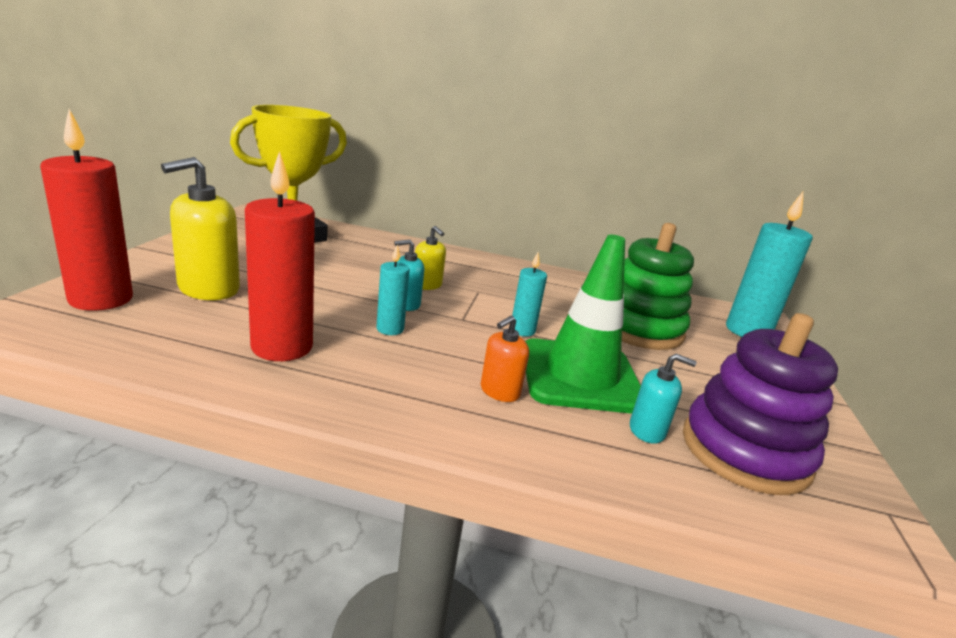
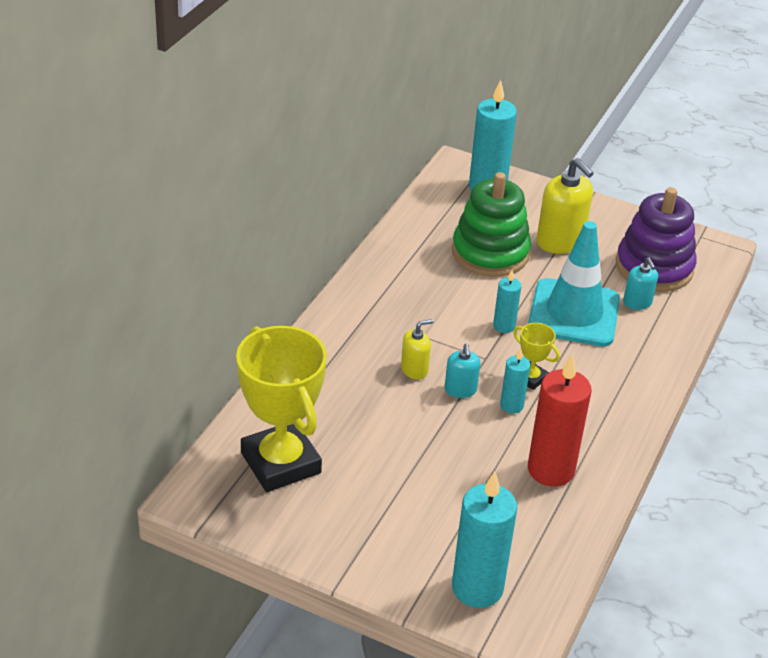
camera: 75 degrees left, 15 degrees up
(101, 299) = (477, 588): red candle -> turquoise candle
(208, 289) = (444, 521): yellow soap dispenser -> yellow soap dispenser (560, 241)
(441, 342) = (530, 378): none -> yellow trophy
(499, 391) = (599, 360): orange soap dispenser -> none
(580, 376) = (574, 313): green traffic cone -> turquoise traffic cone
(647, 430) = (637, 303): turquoise soap dispenser -> turquoise soap dispenser turned 135 degrees clockwise

